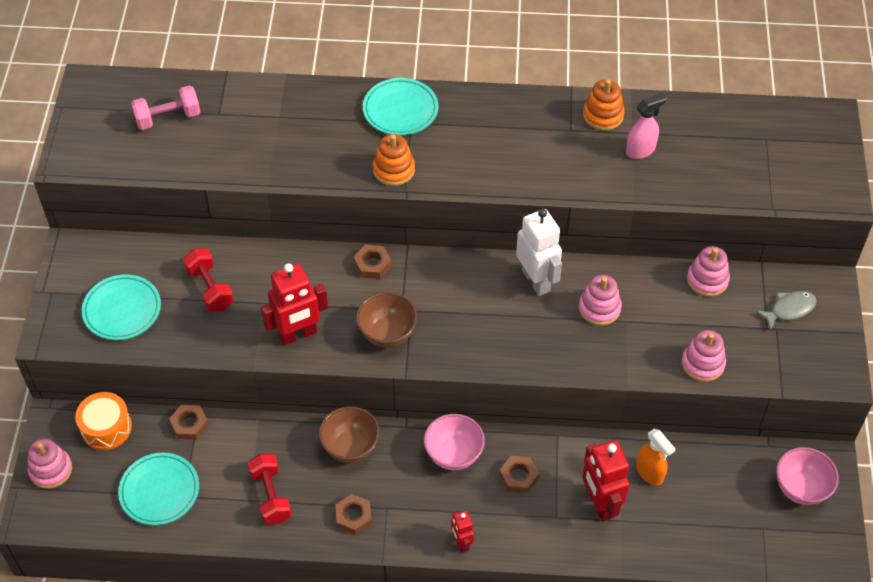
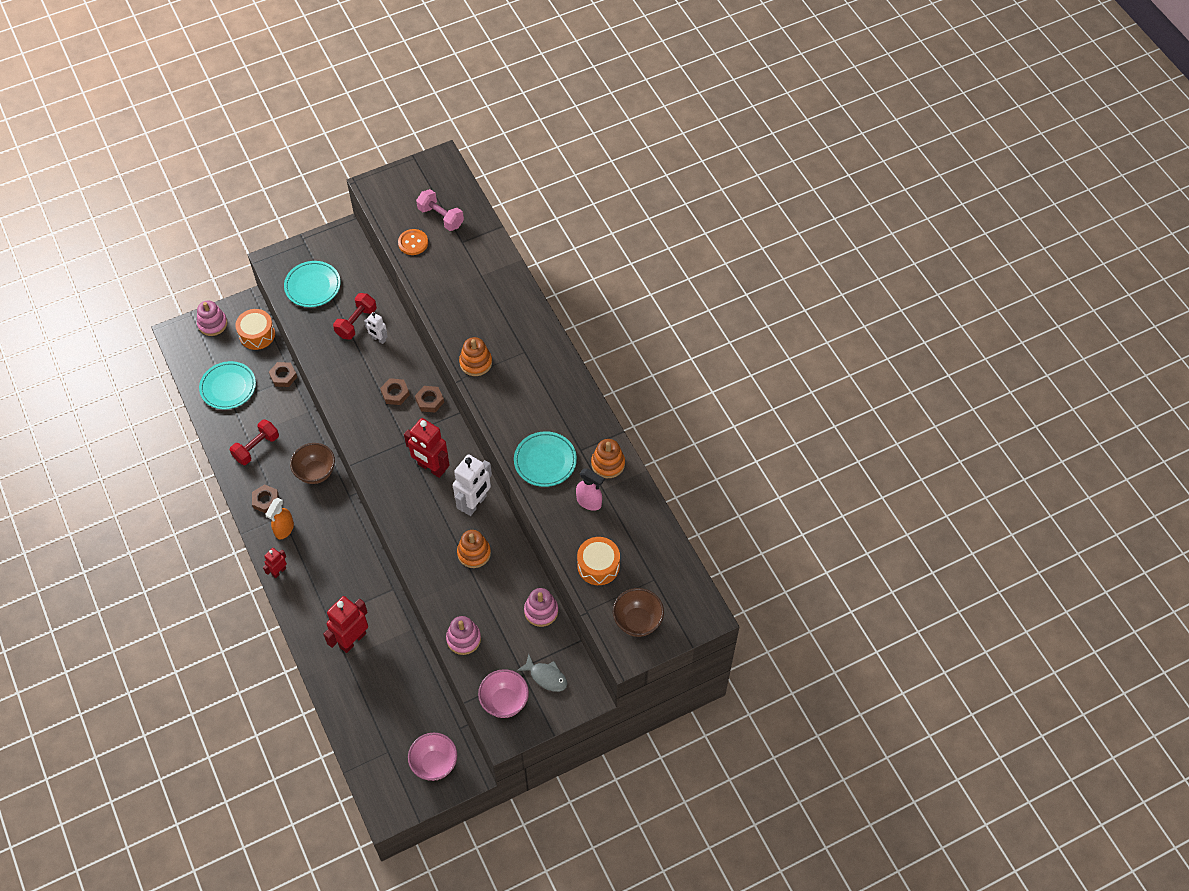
camera: 60 degrees right, 5 degrees up
(183, 157) = (413, 243): none -> orange button
(251, 277) = (378, 339): none -> white robot
(298, 334) = (349, 389): red robot -> red robot (431, 468)
(387, 334) = (378, 438): brown bowl -> brown bowl (637, 621)
(400, 110) = (532, 340): turquoise plate -> turquoise plate (545, 461)
(453, 455) = (343, 534): pink bowl -> pink bowl (504, 702)
(518, 476) = (347, 581): brown nut -> brown nut (395, 393)
(599, 308) = (474, 553): pink stacking toy -> orange stacking toy
(650, 473) = (394, 660): orange spray bottle -> orange spray bottle (284, 529)
(723, 176) = (598, 566): none -> orange drum

